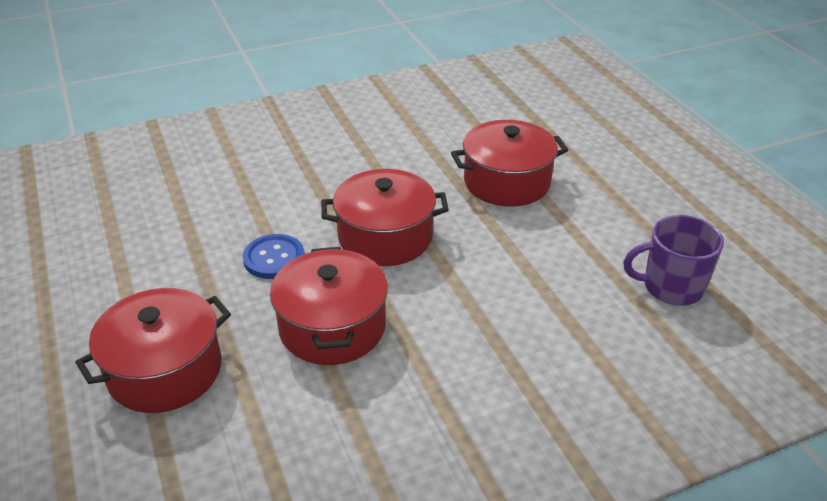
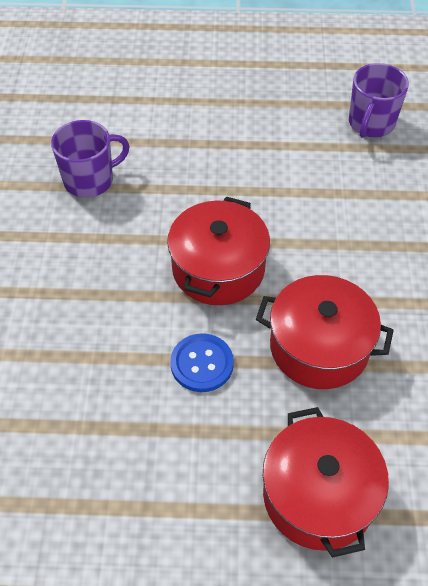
camera: 65 degrees left, 15 degrees up
(432, 139) = (90, 180): none -> purple mug
(507, 182) = (191, 157): red pot -> none

